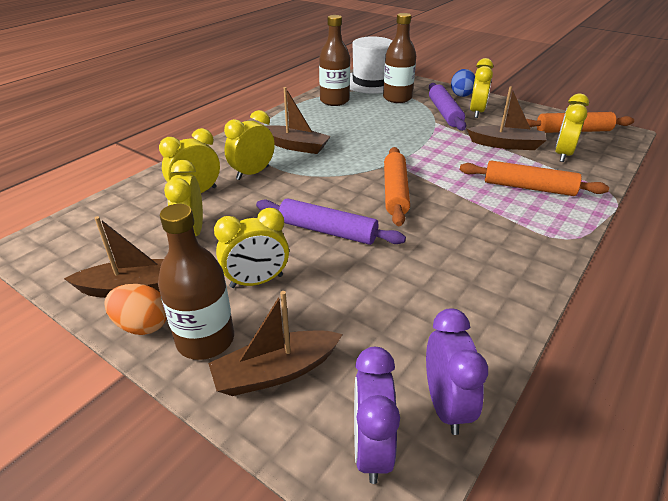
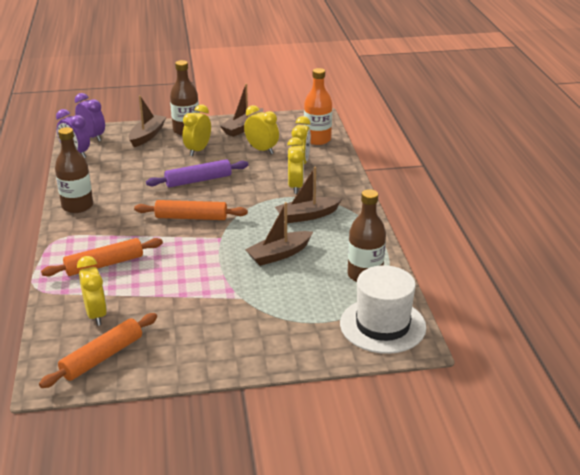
camera: 135 degrees right, 5 degrees down
(115, 212) = (317, 139): none -> orange bottle
(142, 325) = (217, 123): orange egg -> none
(395, 192) = (191, 217): orange rolling pin -> orange rolling pin turned 45 degrees counterclockwise
(397, 98) = (318, 312): brown bottle -> brown bottle (77, 206)
(444, 113) = (247, 315): purple rolling pin -> none
(461, 94) = (265, 359): blue egg -> none
(476, 112) = (219, 334): yellow clock -> none
(506, 145) = (153, 301): brown boat -> brown boat (279, 254)

